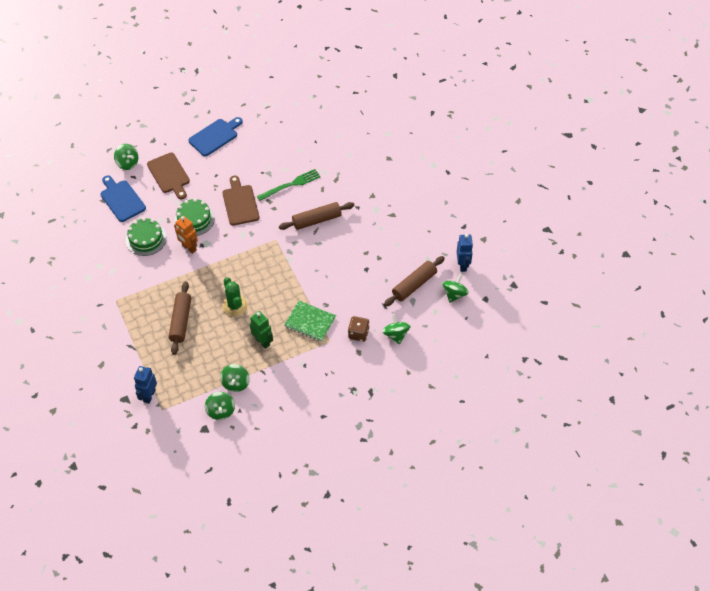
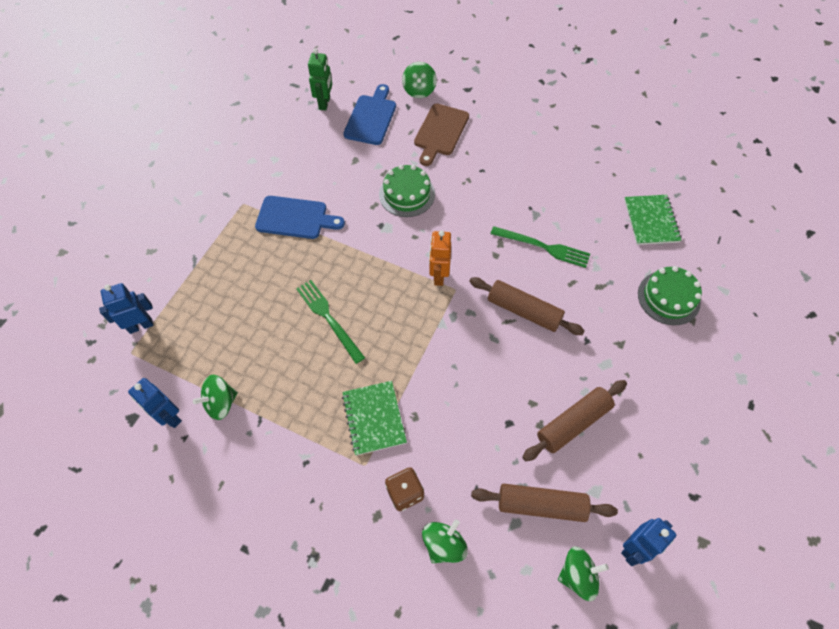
camera: 50 degrees right, 5 degrees up
(146, 239) = (342, 172): green cake -> green cake (668, 297)
(181, 321) = (264, 281): brown rolling pin -> brown rolling pin (573, 423)
(189, 248) = (366, 216): orange robot -> orange robot (438, 276)
(215, 136) = (529, 133): blue cutting board -> blue cutting board (295, 218)
(221, 411) = (169, 417): green spinning top -> blue robot
(235, 305) = (329, 318): green cactus -> green fork
(240, 203) = (469, 218): brown cutting board -> none
(262, 341) = (302, 386): green robot -> green robot (325, 103)
(323, 129) = (651, 221): none -> green notebook

